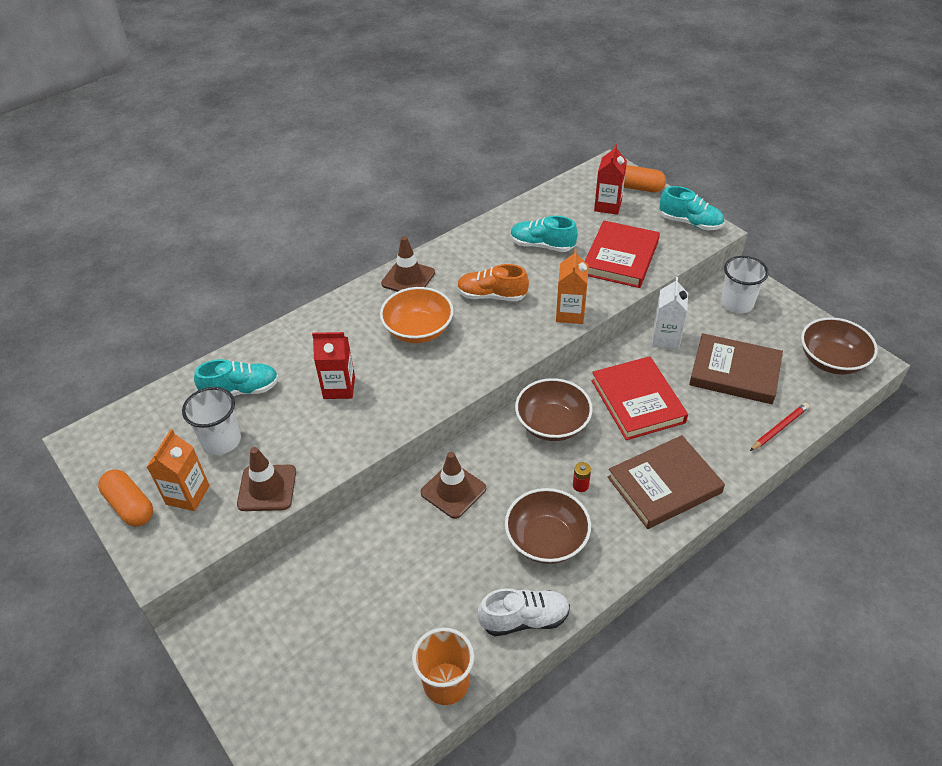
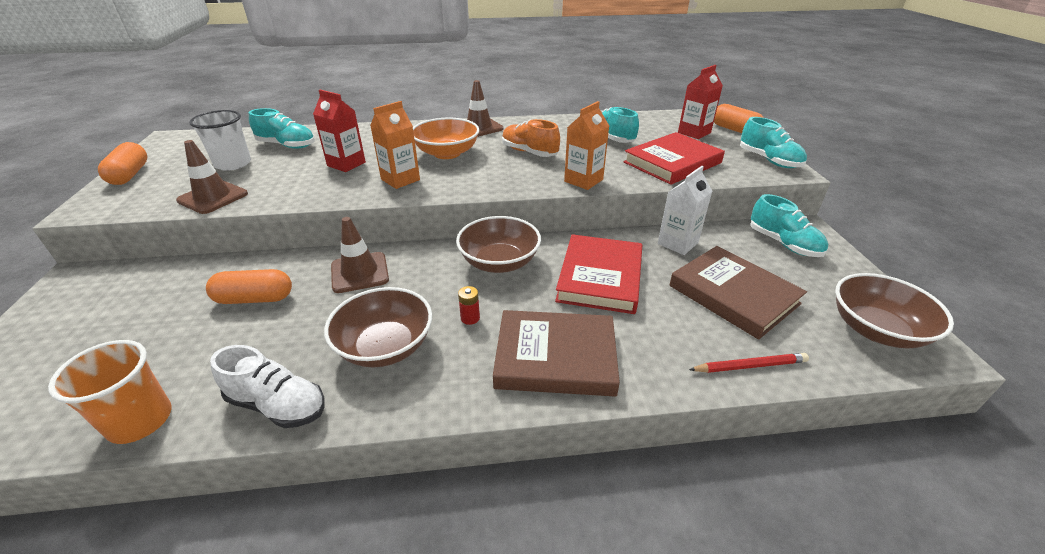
camera: 30 degrees right, 10 degrees down
(188, 495) = (166, 182): orange carton -> orange carton (400, 179)
(398, 558) = (255, 299): none -> orange capsule
(736, 303) = (783, 243): white cup -> turquoise shoe

